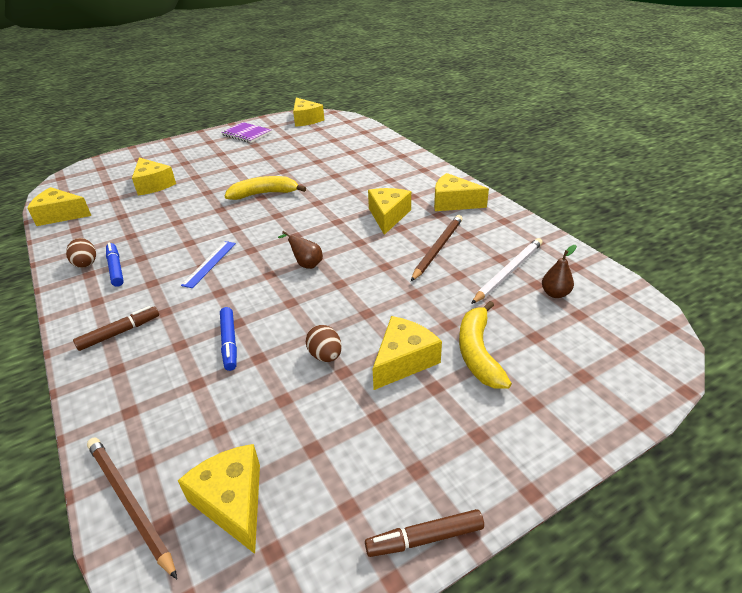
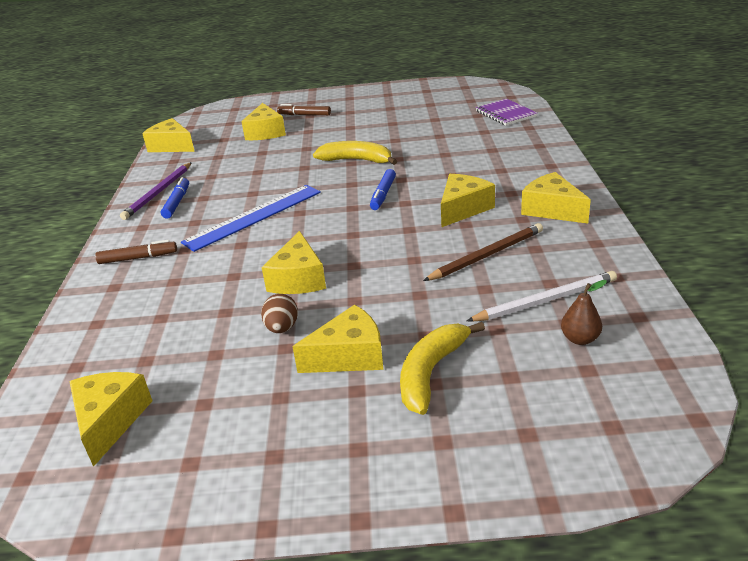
camera: 30 degrees right, 5 degrees down
(86, 263) = (159, 192): brown egg -> purple pencil
(129, 503) = (43, 393): brown pencil -> none
(209, 263) = (253, 216): blue ruler -> blue ruler, size x1.83
(229, 342) = (212, 291): blue marker -> blue marker (383, 194)
(246, 134) = (391, 95): purple notebook -> purple notebook (505, 114)
(306, 120) = (465, 89): yellow cheese -> yellow cheese (298, 279)
(306, 264) = (337, 238): brown pear -> none
(424, 538) = (228, 514): brown marker -> brown marker (304, 115)

